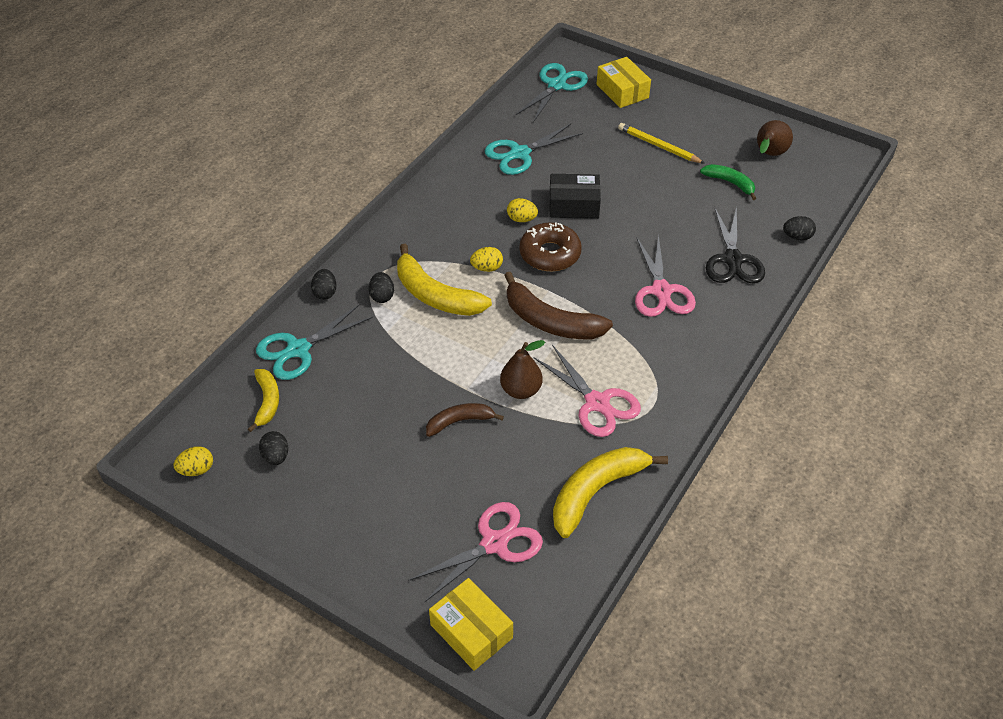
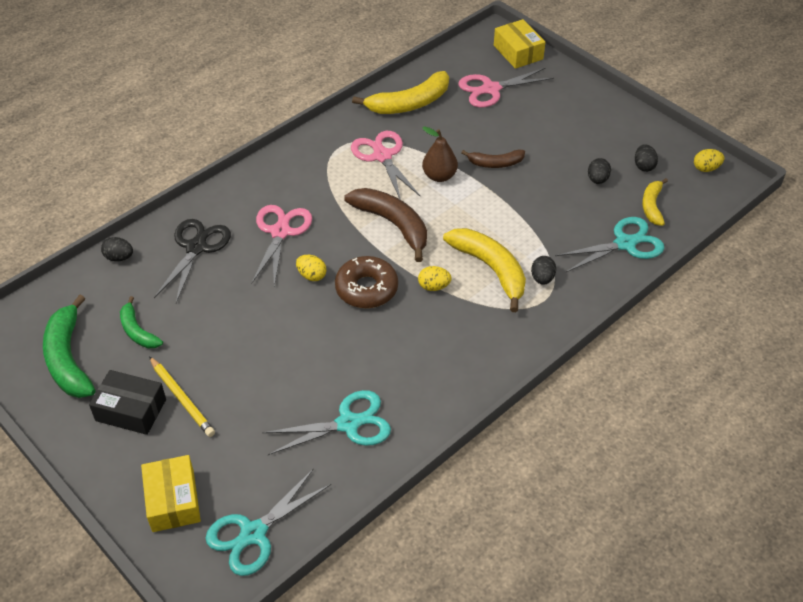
camera: 165 degrees left, 0 degrees up
(325, 293) = (597, 293): black egg -> black egg (597, 179)
(521, 219) = (379, 334): yellow egg -> yellow egg (312, 275)
(574, 205) = (317, 339): black box -> black box (131, 410)
(769, 154) = (68, 359): brown pear -> green banana

